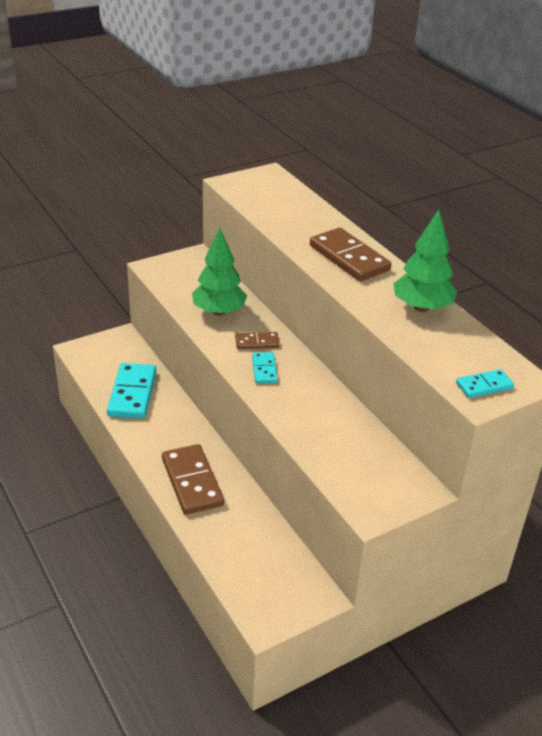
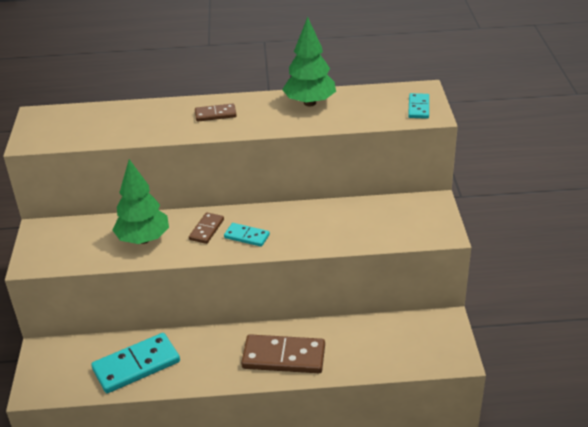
camera: 60 degrees left, 0 degrees up
(132, 393) = (136, 366): turquoise domino -> turquoise domino turned 60 degrees counterclockwise
(349, 258) = (215, 114): brown domino -> brown domino, size x0.53

